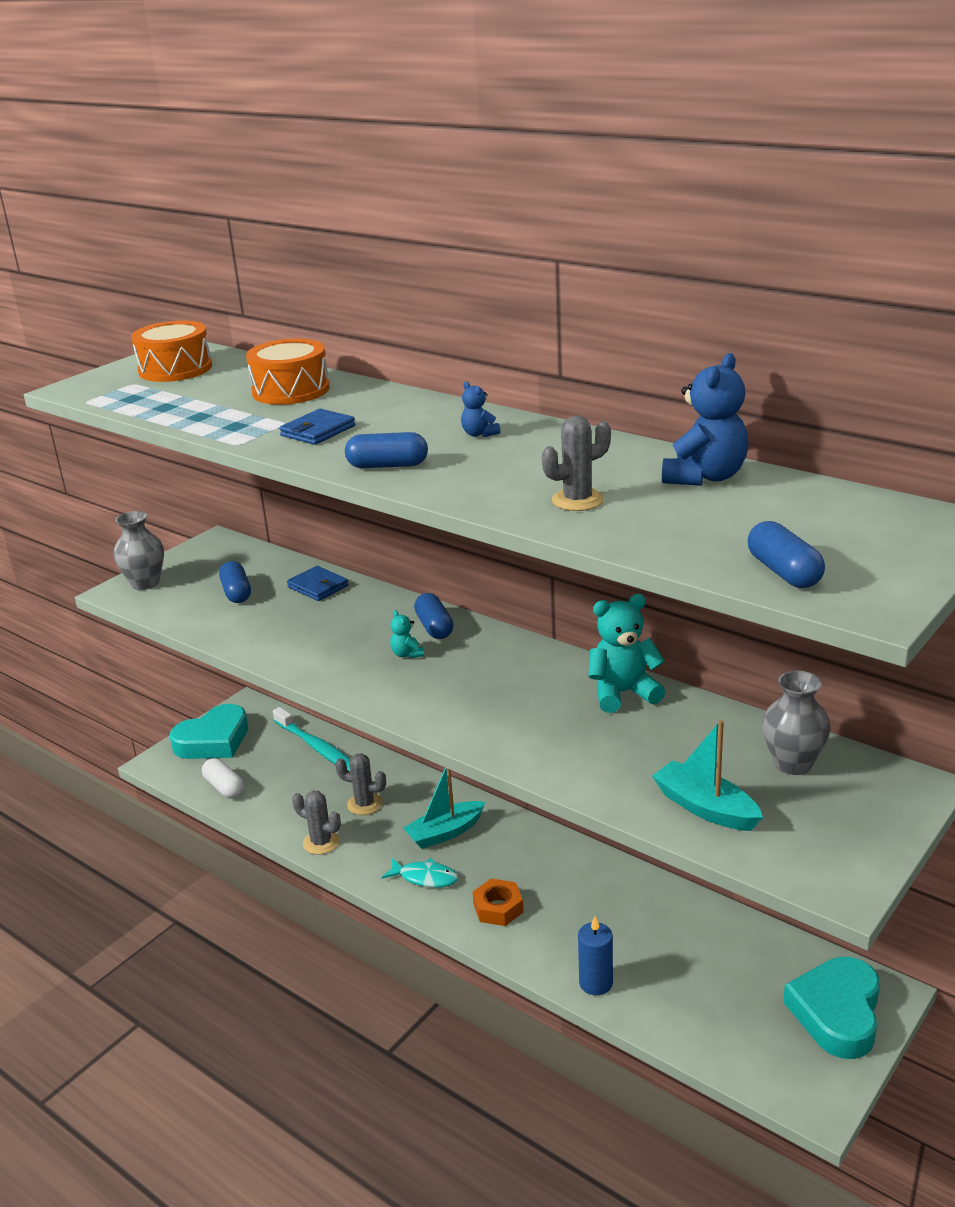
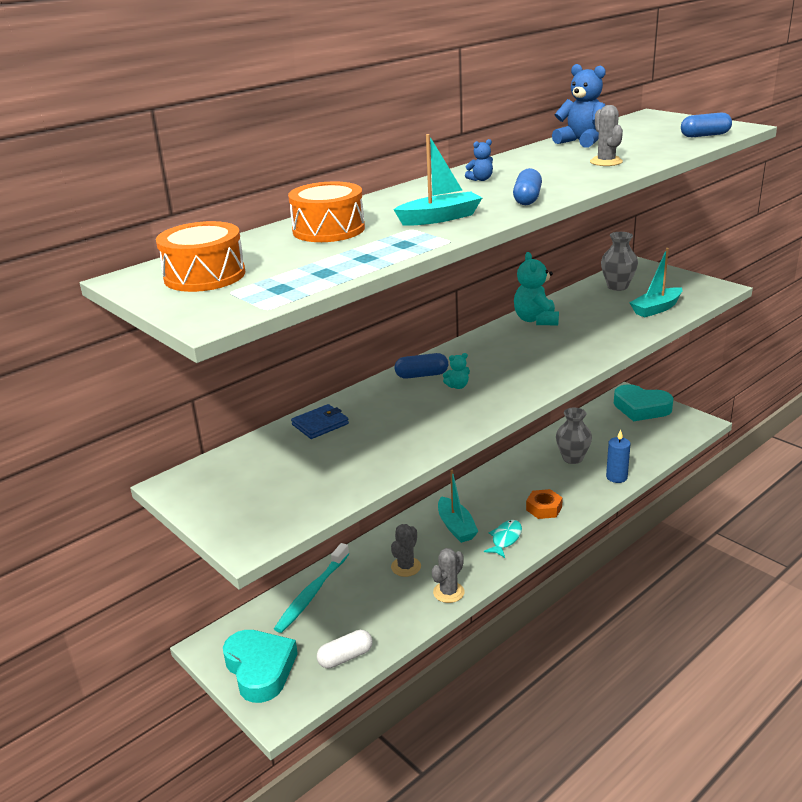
camera: 80 degrees left, 0 degrees up
(145, 583) = (242, 525): grey vase -> grey vase (572, 458)
(236, 593) = (303, 466): blue capsule -> none
(318, 431) = (440, 218): blue wallet -> turquoise boat
(318, 748) = (312, 594): turquoise toothbrush -> turquoise toothbrush turned 150 degrees clockwise

